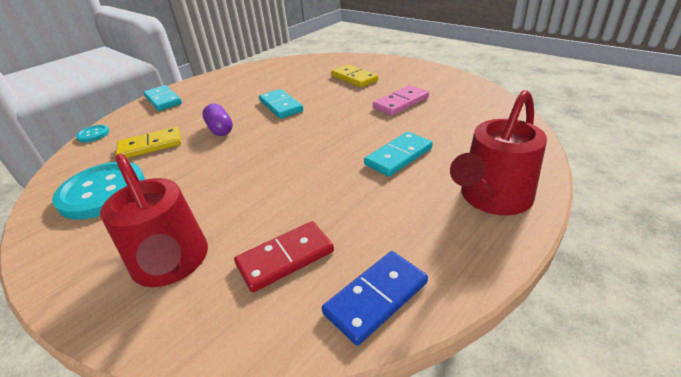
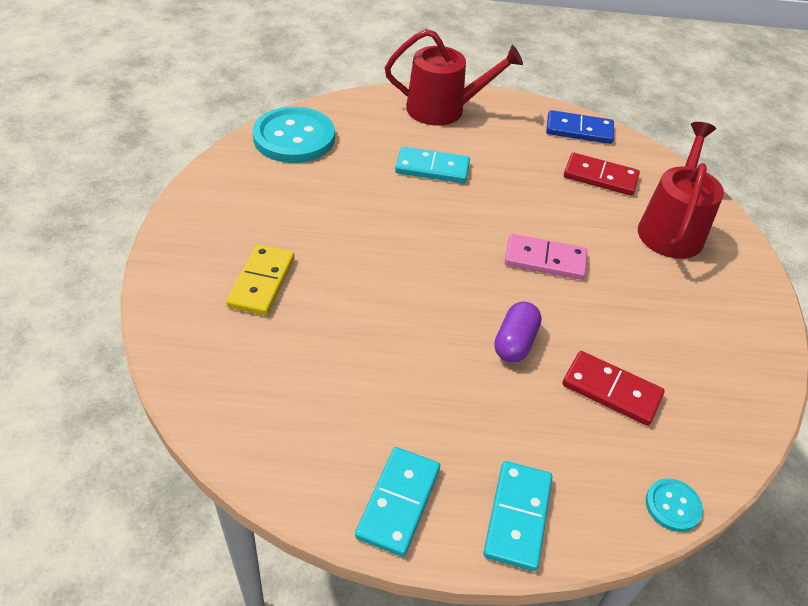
camera: 135 degrees left, 10 degrees up
(102, 192) = (697, 352): turquoise button -> turquoise button (294, 137)
(150, 146) = (611, 390): yellow domino -> red domino
(280, 106) = (408, 318): turquoise domino -> turquoise domino (398, 502)
(401, 103) = (317, 204): pink domino -> pink domino (545, 260)

